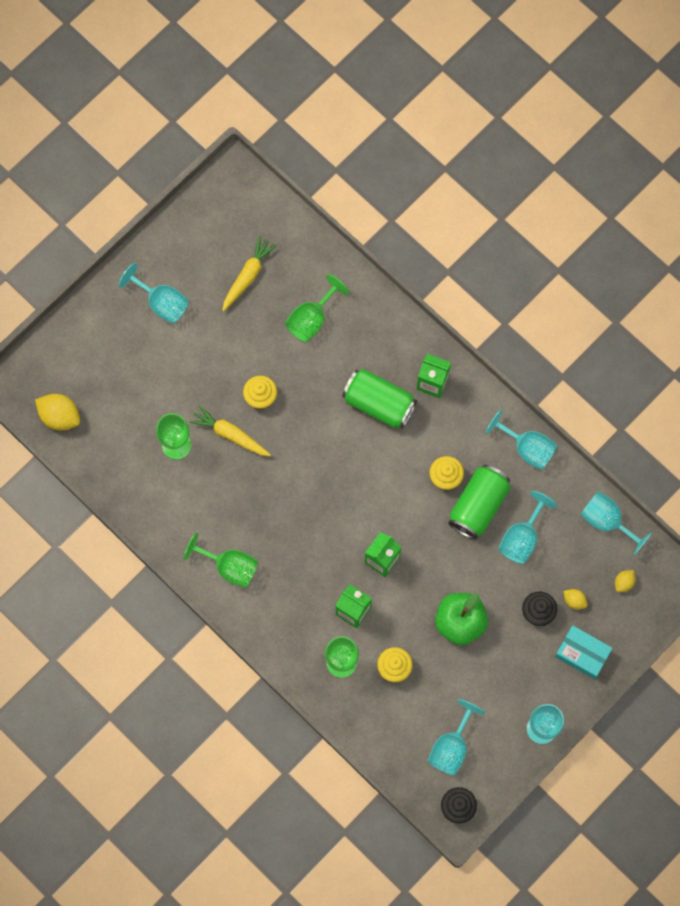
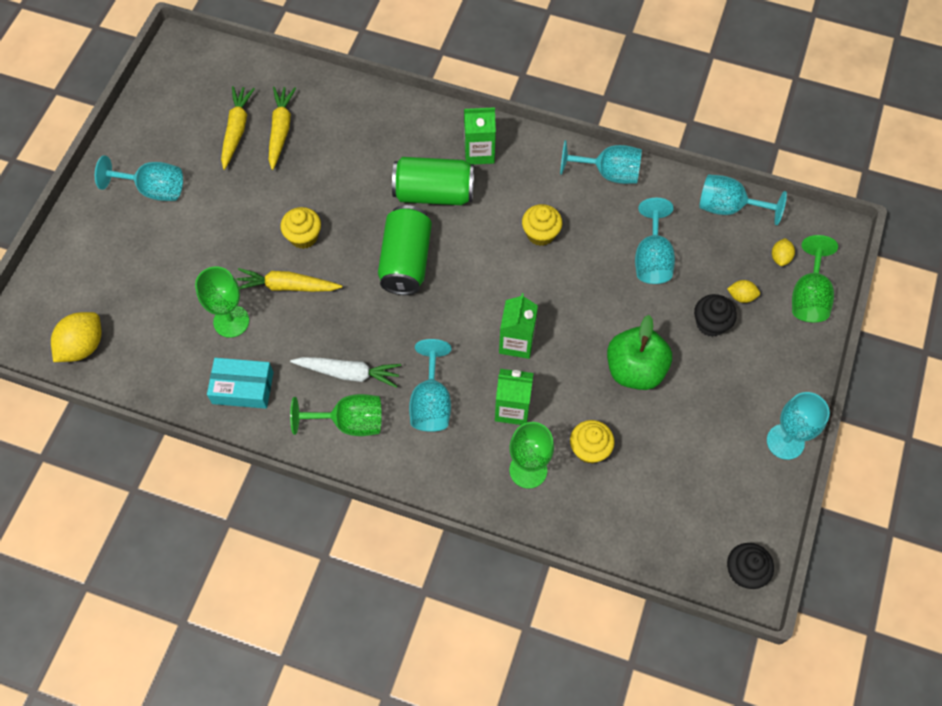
camera: 25 degrees left, 10 degrees down
(60, 416) = (83, 346): yellow lemon -> yellow lemon turned 60 degrees counterclockwise
(245, 527) = (349, 373): none -> white carrot
(283, 291) = (281, 130): none -> yellow carrot
(311, 319) = (323, 143): green goblet -> green goblet (808, 296)
(451, 747) = (700, 507): turquoise goblet -> turquoise goblet (431, 402)
(478, 506) = (590, 247): green can -> green can (406, 261)
(582, 653) = (781, 345): turquoise box -> turquoise box (243, 387)

